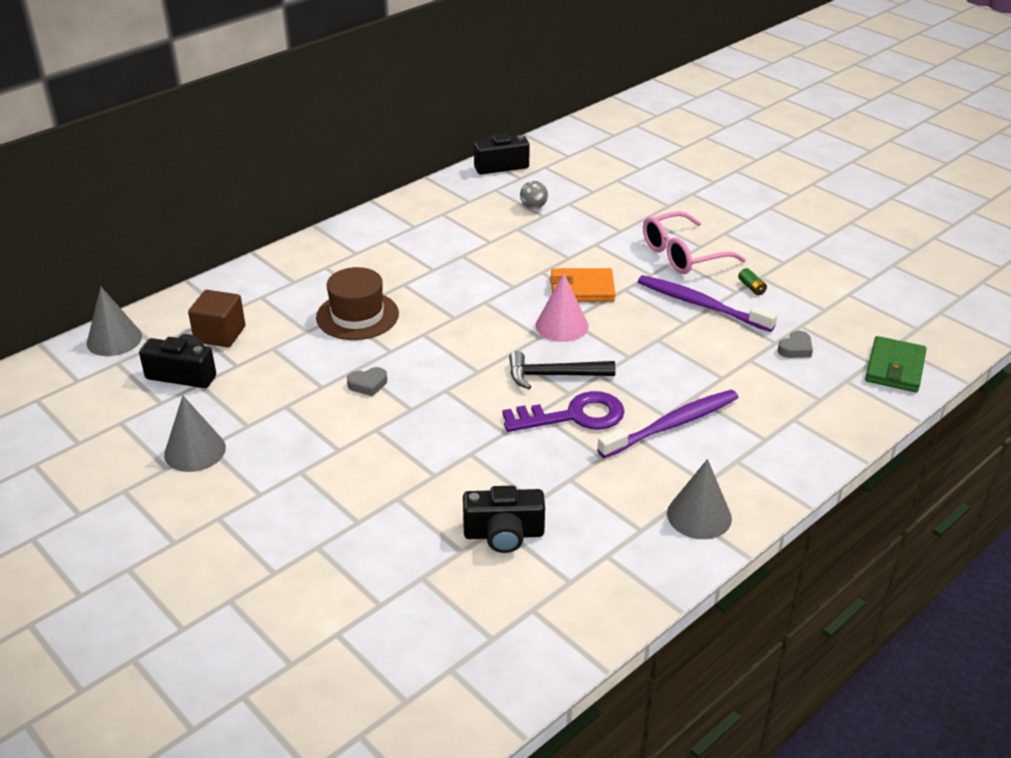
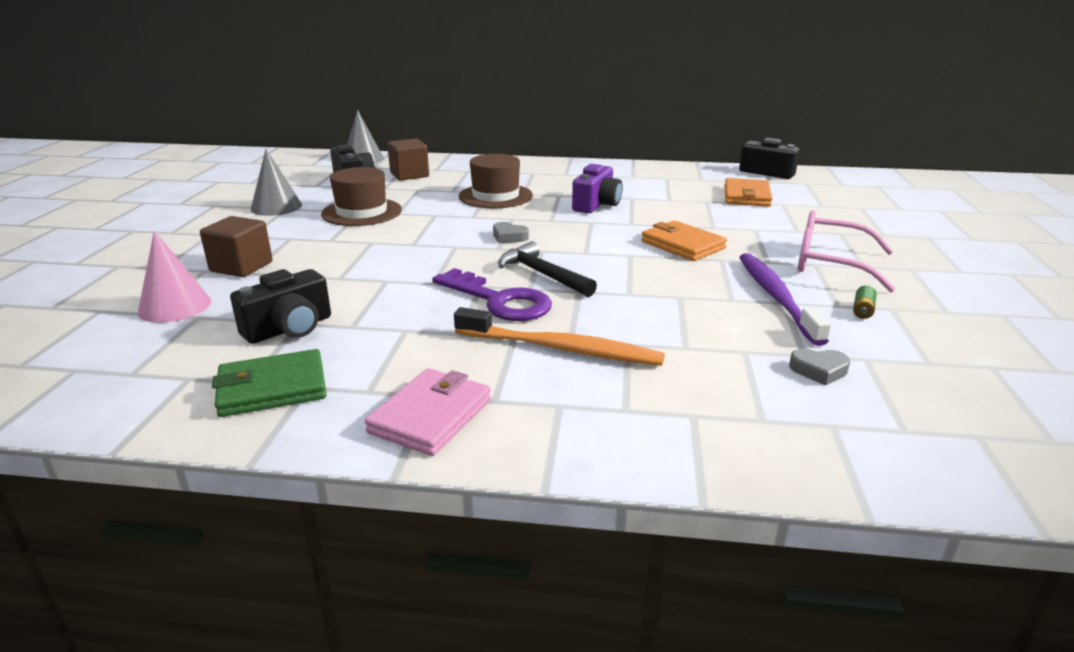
camera: 50 degrees right, 10 degrees down
(290, 405) = (362, 212): none -> brown hat
(337, 522) = (241, 266): none -> brown cube
(368, 384) = (421, 223): grey heart -> grey heart (509, 237)
(453, 279) = (596, 204): none -> purple camera
(504, 534) = (289, 328): black camera -> black camera turned 90 degrees counterclockwise
(533, 207) = (746, 196): grey ball -> orange wallet
(562, 325) = (616, 255): pink cone -> pink cone (175, 306)
(671, 425) = (560, 348): purple toothbrush -> orange toothbrush
(699, 515) = (431, 416): grey cone -> pink wallet
(894, 368) = (933, 453): green wallet -> green wallet (272, 388)

